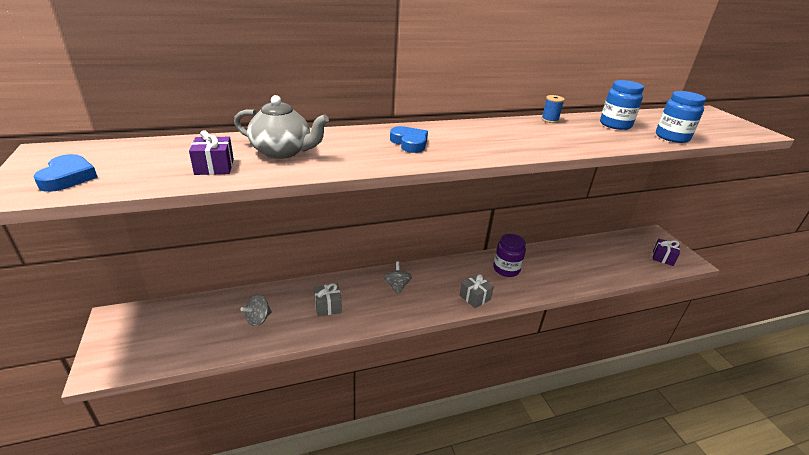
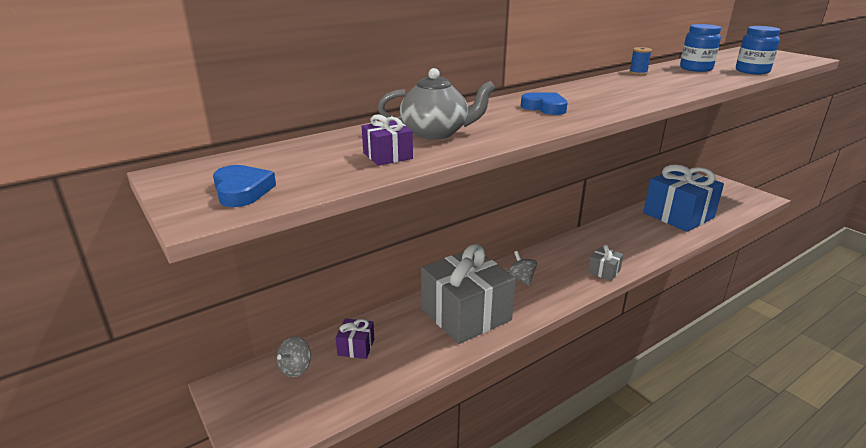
camera: 15 degrees left, 5 degrees down
(258, 319) = (401, 345): grey spinning top -> grey spinning top (295, 368)
(328, 306) = (466, 314): grey gift -> grey gift, size x2.37
(506, 269) = (612, 239): purple jar -> none
(588, 260) = (678, 215): none -> blue gift
(663, 258) = (739, 200): purple gift -> purple gift (356, 347)

